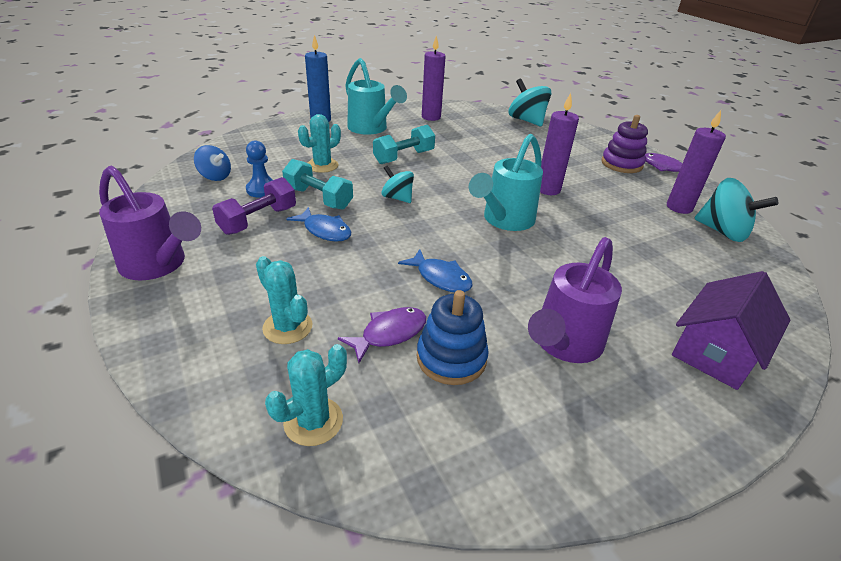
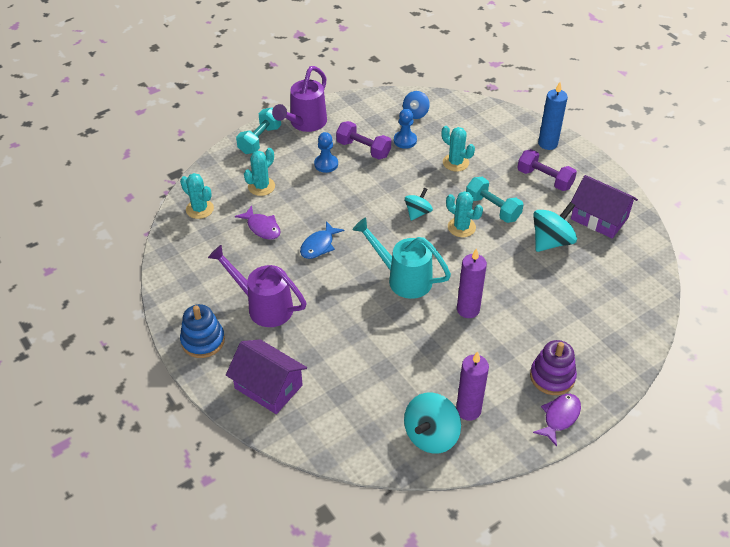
camera: 85 degrees right, 10 degrees up
(270, 254) = (326, 164): none -> blue pawn
(318, 198) = (402, 171): turquoise dumbbell -> turquoise dumbbell (260, 140)
(325, 230) = (360, 182): blue fish -> none
(371, 129) = (544, 179): turquoise watering can -> purple dumbbell
(428, 176) = (461, 227): none -> turquoise cactus
(431, 117) = (599, 218): purple candle -> purple house
(451, 358) = (246, 255): blue stacking toy -> blue stacking toy (203, 340)
(526, 121) = (635, 299): turquoise spinning top -> turquoise spinning top (551, 241)

